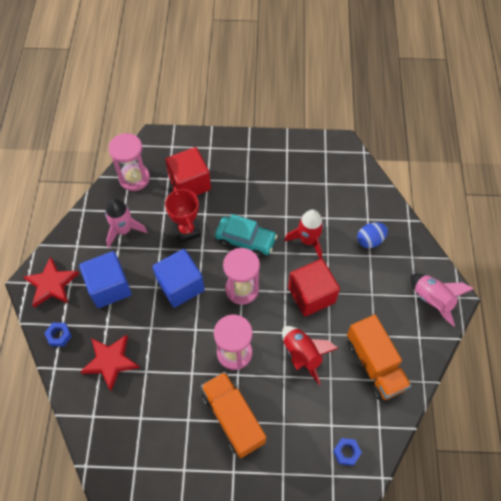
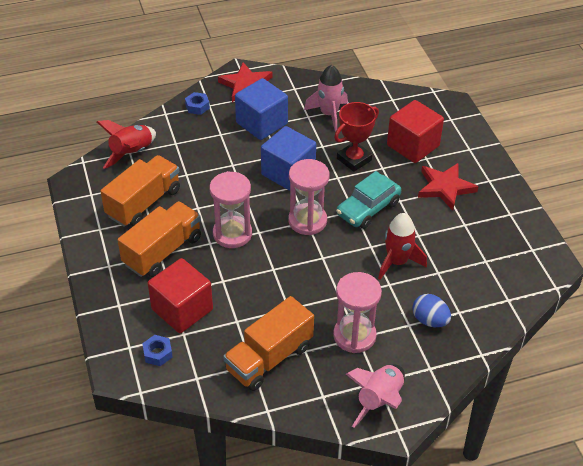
camera: 70 degrees right, 15 degrees down
(110, 361) = (186, 147): red star -> red star (445, 187)
(134, 178) = (393, 103): pink hourglass -> pink hourglass (354, 336)
(167, 420) = (144, 203): none -> orange truck
(245, 240) = (368, 209): turquoise car -> turquoise car turned 45 degrees clockwise
(302, 355) = (253, 290): red rocket -> red rocket (132, 153)
(311, 295) = (329, 281): red cube -> red cube (182, 309)

